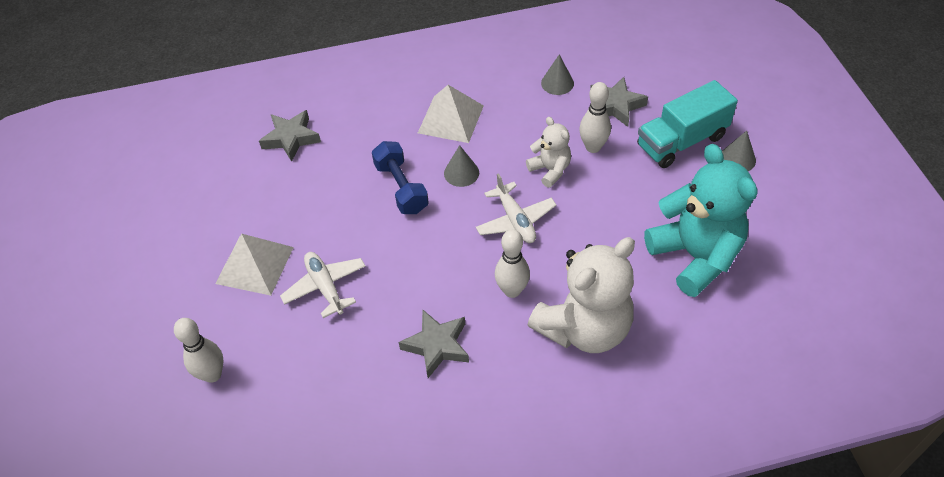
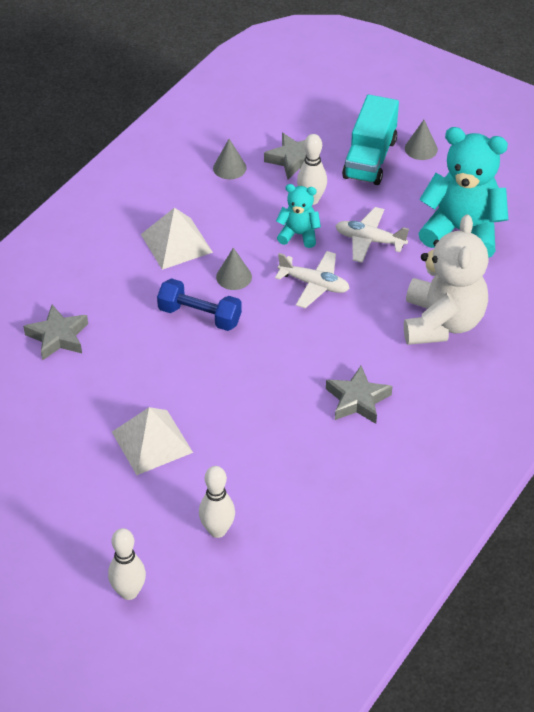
camera: 45 degrees left, 5 degrees down
(325, 287) = (228, 419): white plane -> white plane (369, 240)
(512, 290) = (367, 331): white bowling pin -> white bowling pin (129, 592)
(550, 170) = (299, 234): white teddy bear -> turquoise teddy bear

